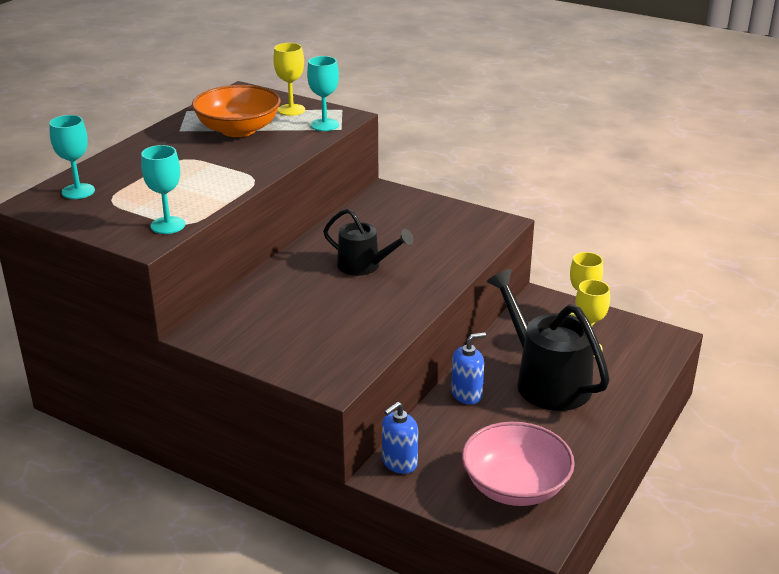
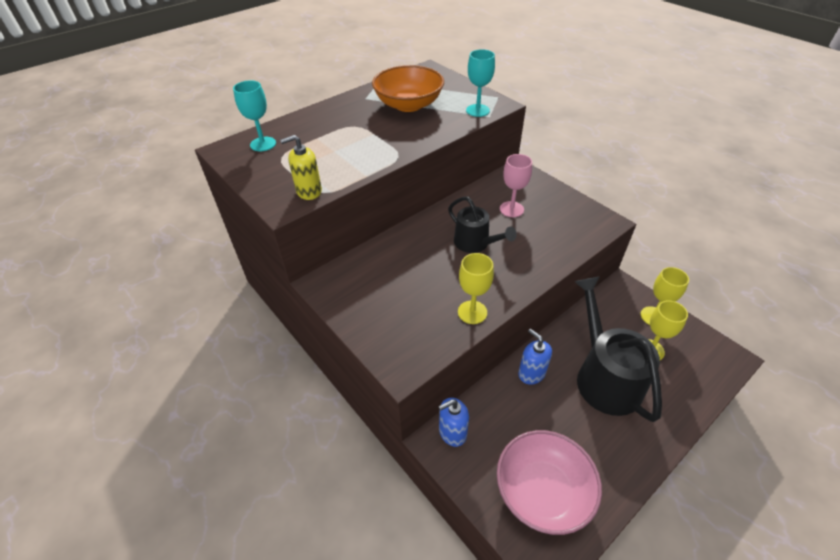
camera: 20 degrees right, 15 degrees up
(168, 225) = (309, 191): turquoise goblet -> yellow soap dispenser
(291, 110) = (457, 92): yellow goblet -> yellow goblet (472, 312)
(392, 228) = (511, 209): none -> pink goblet
(466, 394) = (531, 373): blue soap dispenser -> blue soap dispenser turned 120 degrees counterclockwise

